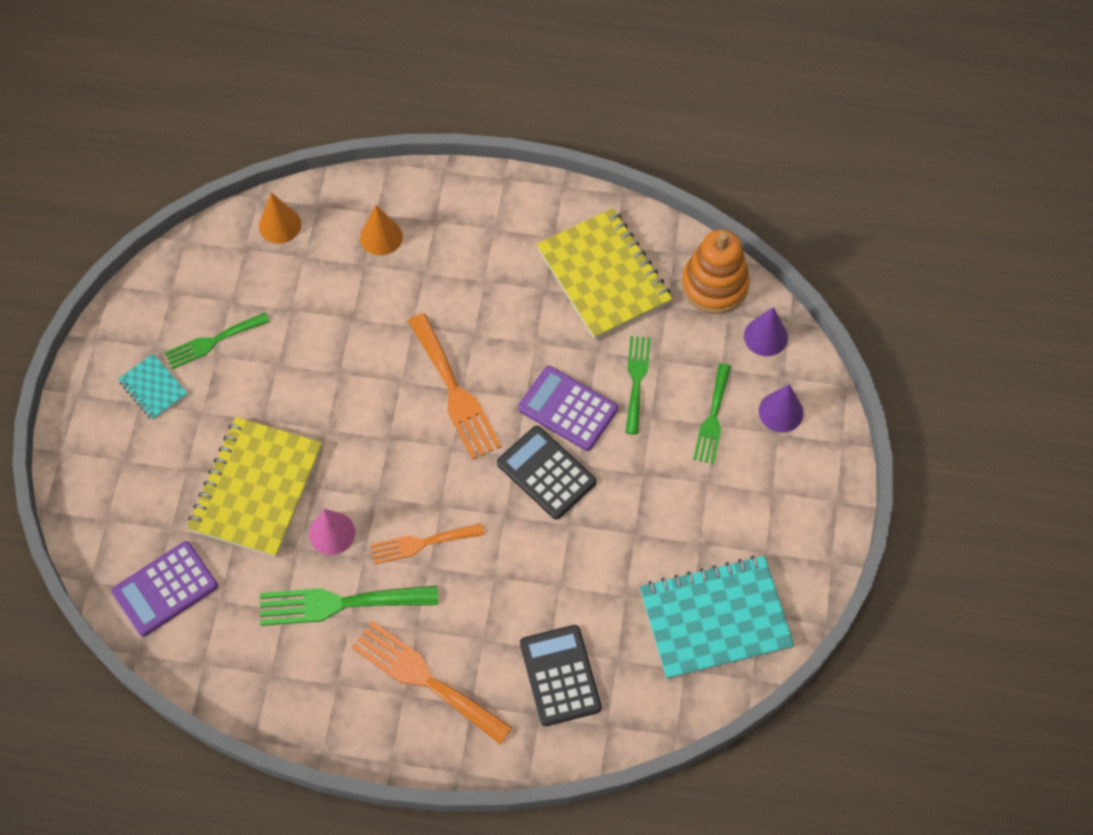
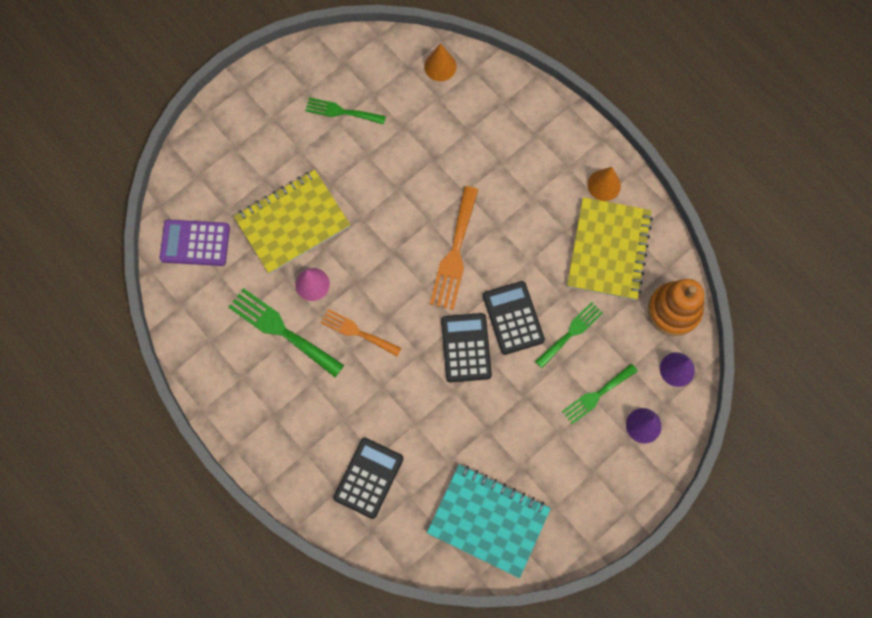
camera: 40 degrees right, 10 degrees up
(153, 388) = (285, 115): turquoise notebook -> none
(381, 237) = (494, 119): orange cone -> orange cone (604, 185)
(425, 679) = (291, 415): orange fork -> none
(568, 409) = (513, 318): purple calculator -> black calculator

